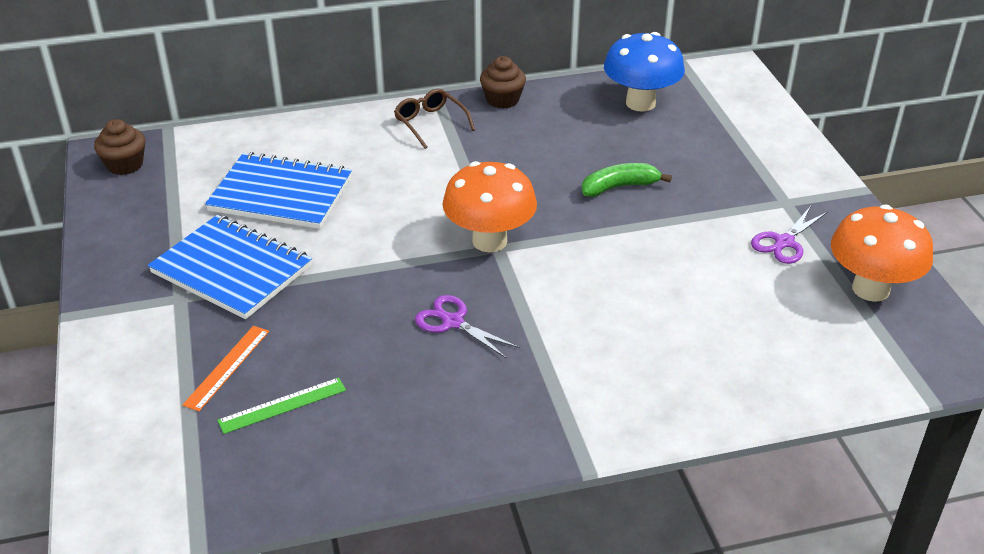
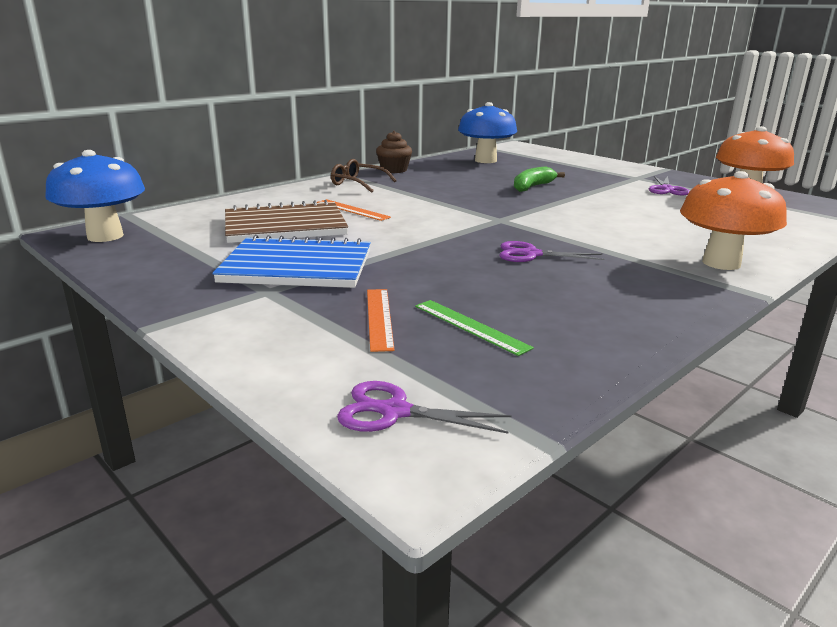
camera: 30 degrees left, 15 degrees down
(125, 165) = (105, 236): brown cupcake -> blue mushroom
(139, 474) = (395, 412): none -> purple scissors
(281, 194) = (285, 226): blue notebook -> brown notebook
(282, 405) = (470, 326): green ruler -> green ruler turned 75 degrees counterclockwise
(371, 180) = (352, 210): none -> orange ruler
(489, 241) = (489, 218): orange mushroom -> orange mushroom (721, 263)

